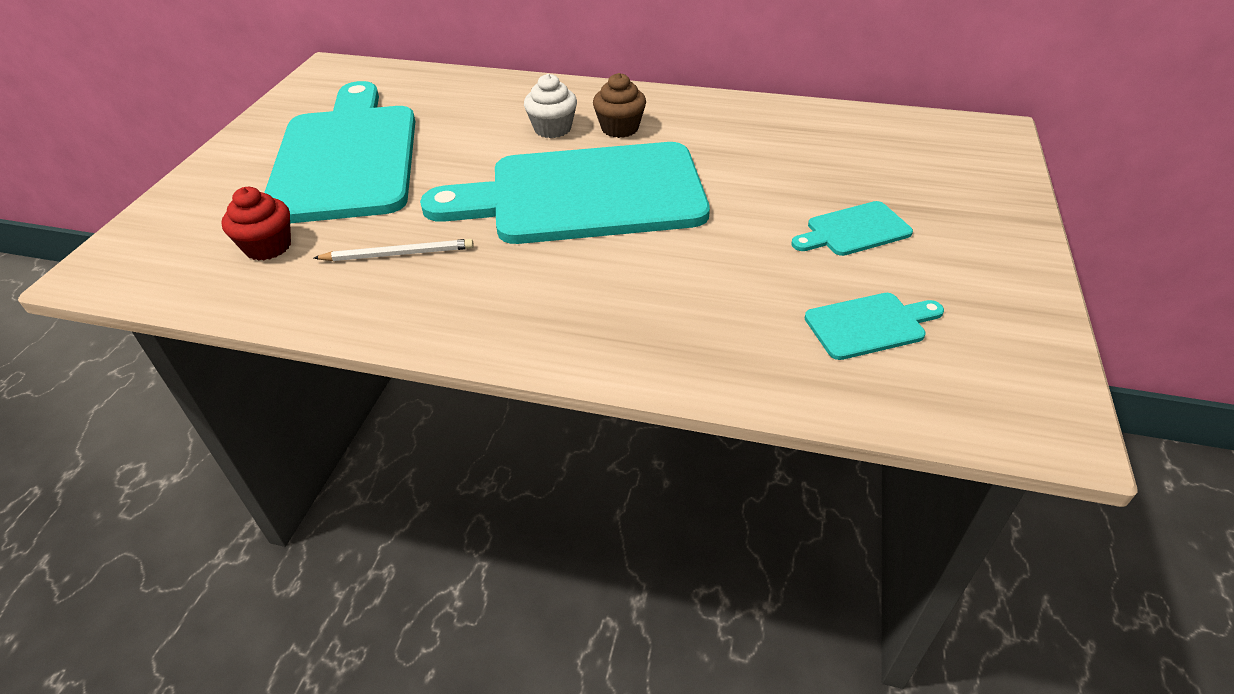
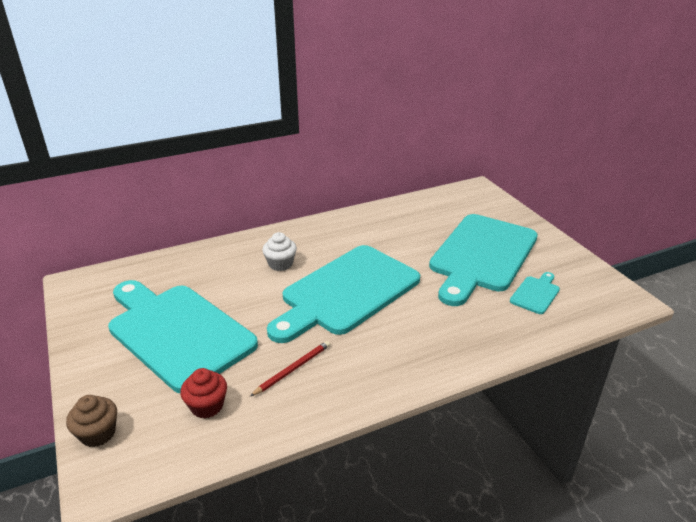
camera: 40 degrees left, 10 degrees down
(398, 254) = (293, 369): white pencil -> red pencil
(620, 128) = (316, 249): brown cupcake -> brown cupcake (98, 433)
(854, 230) = (481, 255): turquoise cutting board -> turquoise cutting board, size x2.46

